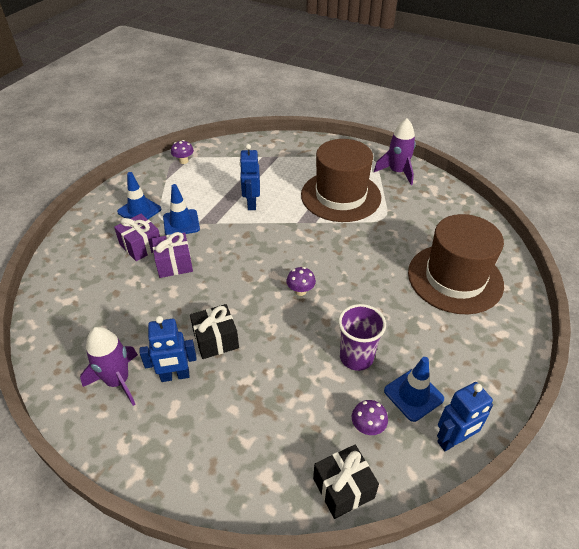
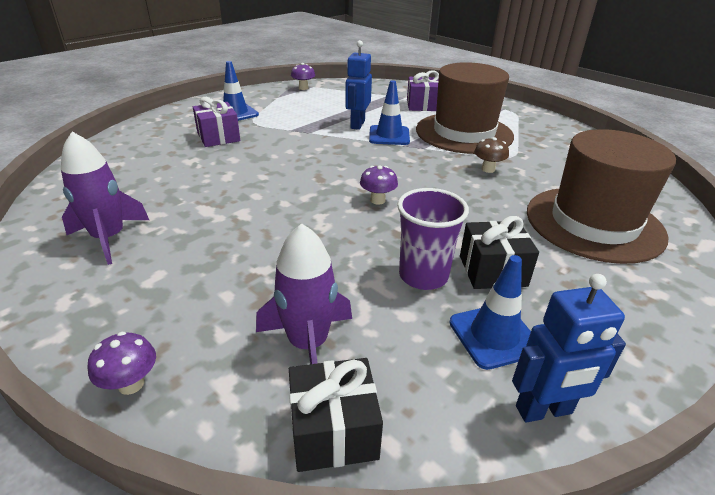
camera: 15 degrees right, 10 degrees down
(174, 264) = (244, 155): purple gift -> purple gift (423, 105)
(175, 376) = (177, 247): blue robot -> none
(181, 223) = (272, 127): blue traffic cone -> blue traffic cone (389, 136)
(216, 340) = (248, 224): black gift -> black gift (492, 271)
(367, 427) = (407, 359): purple mushroom -> purple mushroom (131, 384)
(370, 237) = (488, 169): none -> brown mushroom
(397, 172) = (540, 124): purple rocket -> purple rocket (308, 344)

